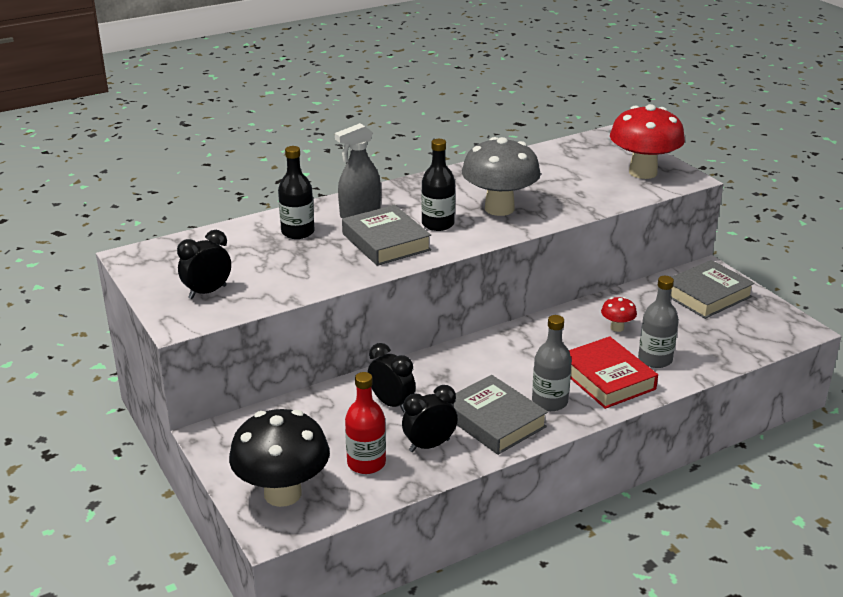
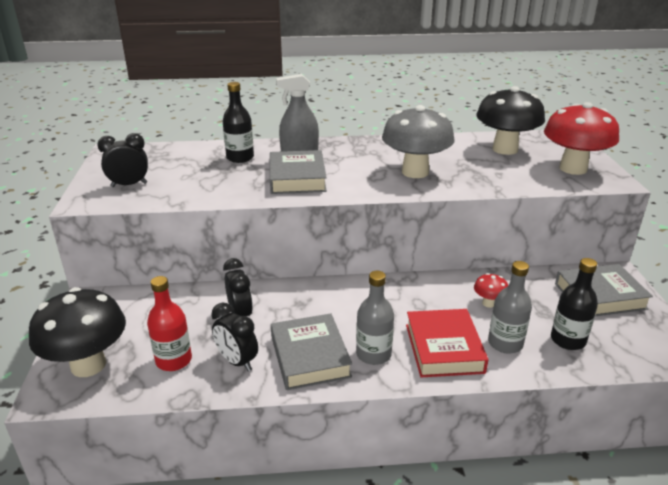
camera: 25 degrees right, 0 degrees up
(429, 445) = (237, 361): black clock -> black clock turned 135 degrees counterclockwise
(438, 224) = (352, 173): black bottle -> black bottle (568, 340)
(565, 163) = (505, 149): none -> black mushroom

